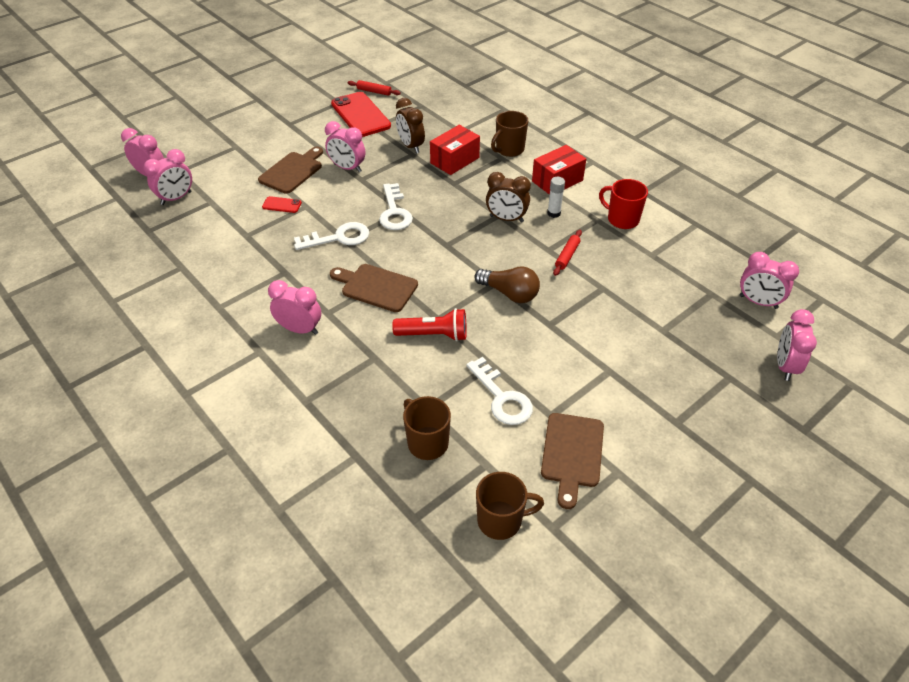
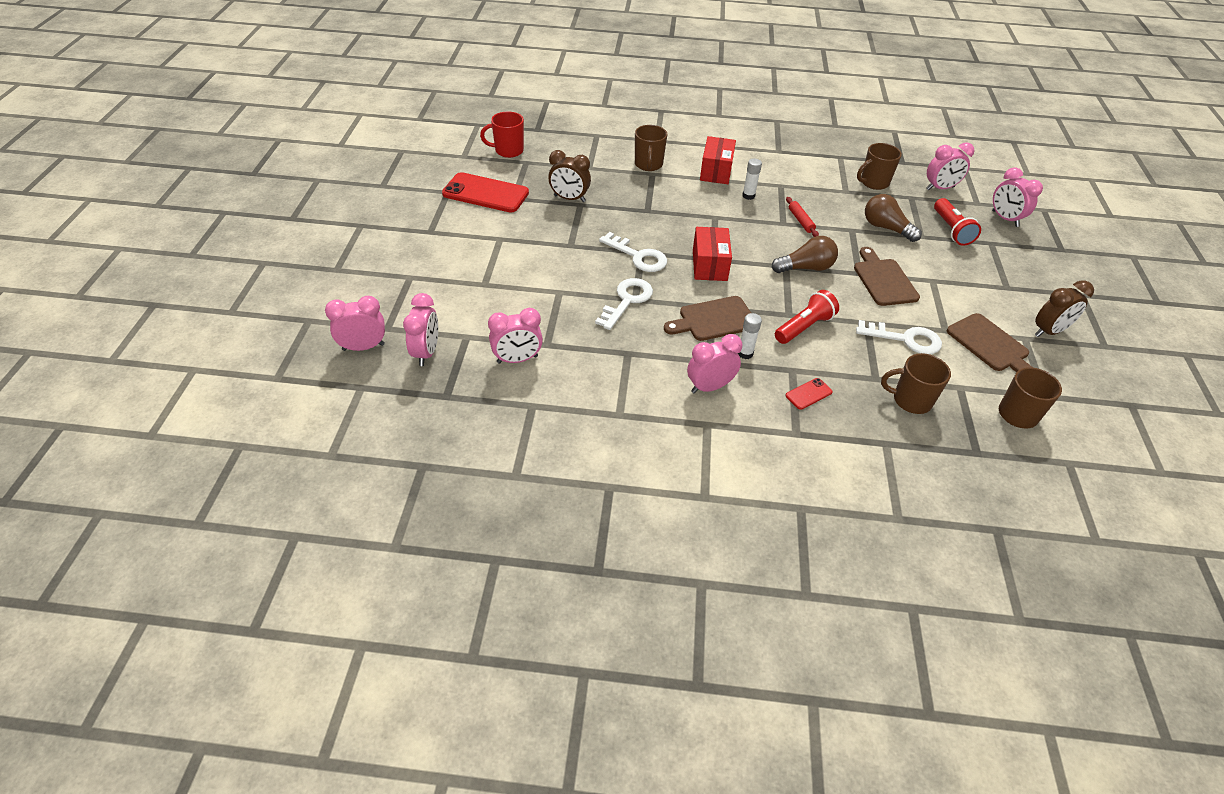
camera: 45 degrees left, 0 degrees up
(282, 205) = (537, 302): red phone -> red phone (808, 394)
(292, 171) = (501, 270): brown cutting board -> brown cutting board (883, 280)
(347, 168) = (545, 242): pink clock -> pink clock (517, 359)
(360, 324) = (745, 353): none -> white glue stick
(374, 91) = (466, 168): red rolling pin -> none
(455, 160) = (621, 193): red box -> red box (709, 265)
(506, 219) = (724, 217): brown clock -> brown clock (1049, 331)
(622, 219) = (795, 177): red mug -> red mug (508, 151)
(638, 304) = (886, 228): none -> brown light bulb
(692, 262) = (873, 183): none -> brown mug
(704, 342) = (951, 230): none -> red flashlight

